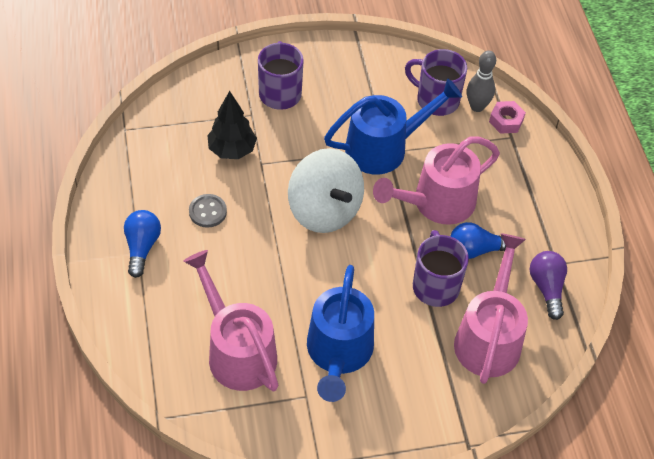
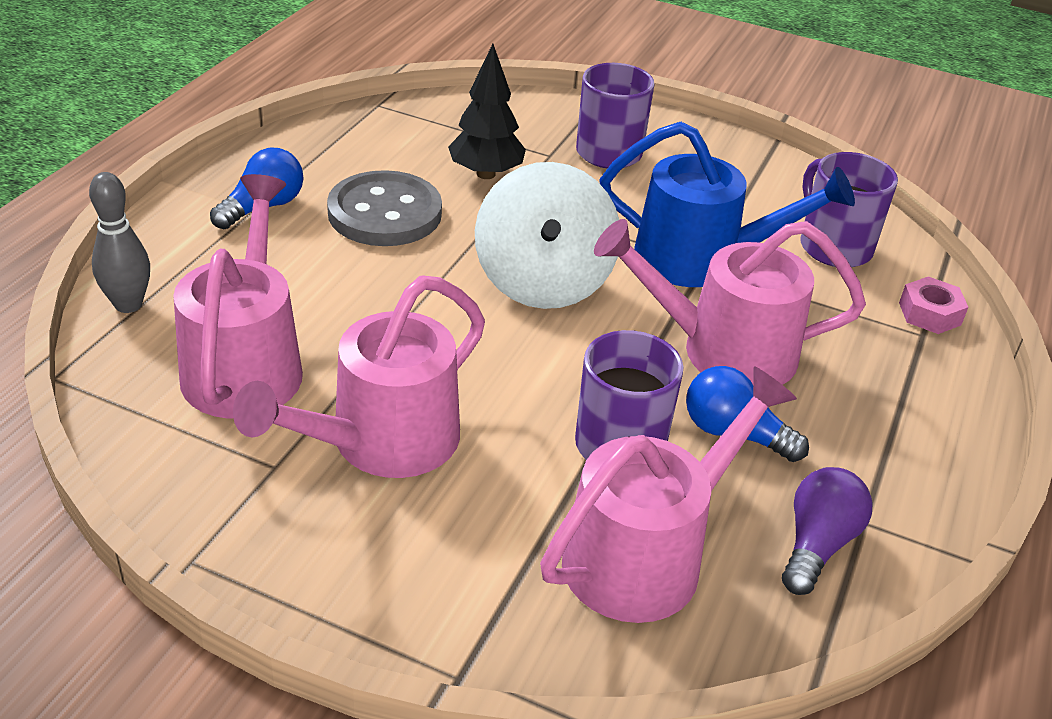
camera: 35 degrees right, 15 degrees down
(207, 212) = (385, 213): grey button -> grey button, size x1.88
(338, 354) = (381, 443): blue watering can -> pink watering can
(477, 106) = (894, 279): grey bowling pin -> grey bowling pin (128, 304)

